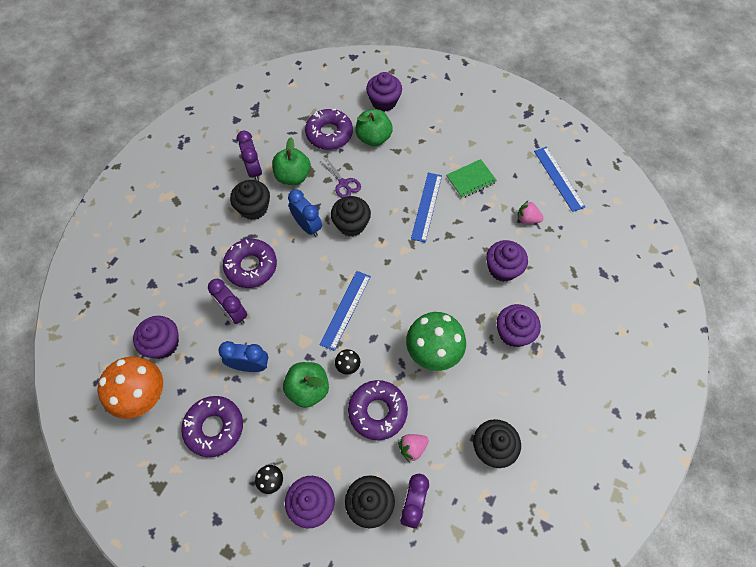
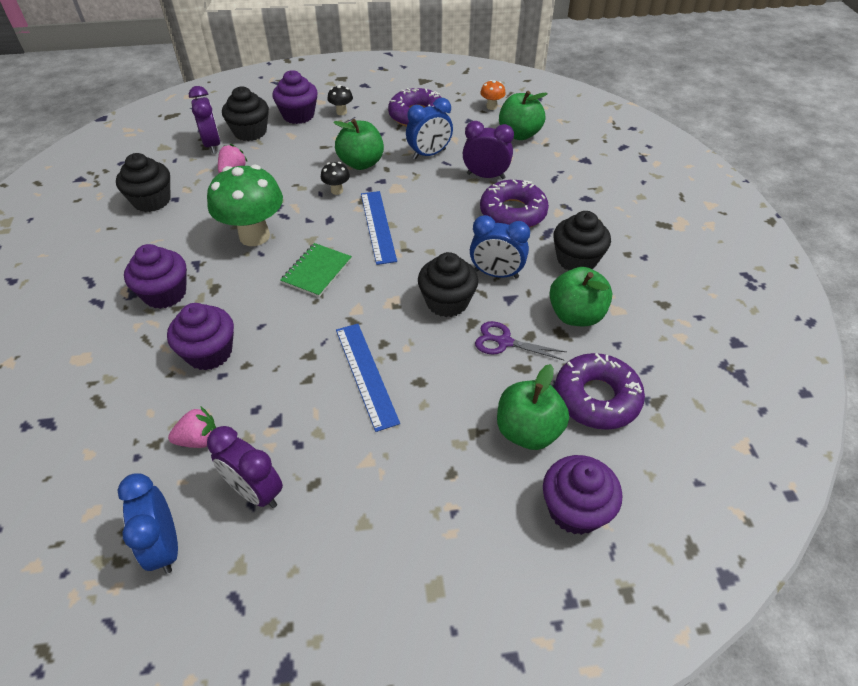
camera: 145 degrees right, 15 degrees down
(145, 397) = (491, 107): orange mushroom -> orange mushroom, size x0.44
(163, 344) = (519, 134): purple cupcake -> green apple
(254, 170) = (628, 296): purple clock -> purple clock (255, 491)
(377, 411) = (283, 177): purple donut -> none
(471, 179) = (324, 452): green notebook -> green notebook (317, 271)
(558, 178) = (165, 546): blue ruler -> blue clock

